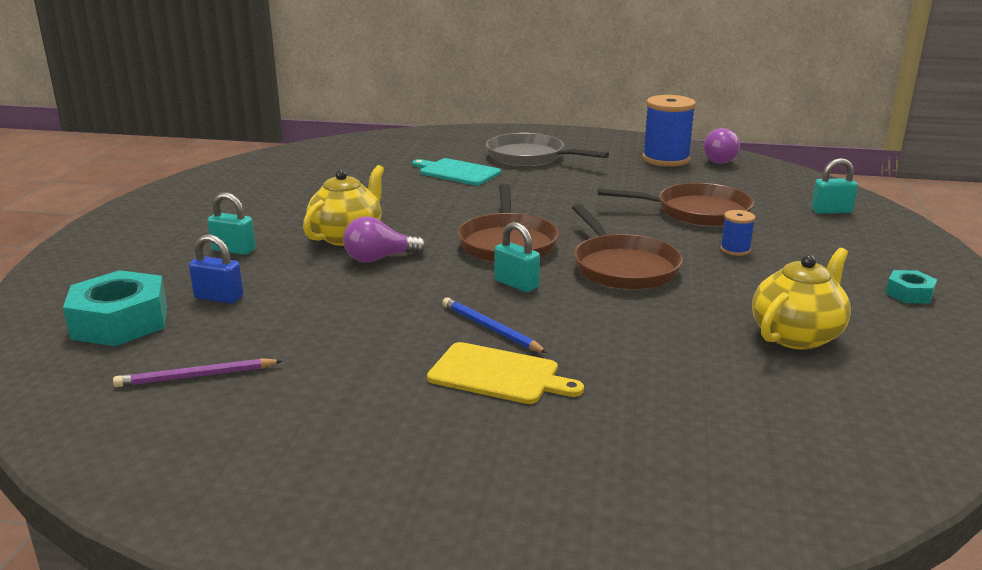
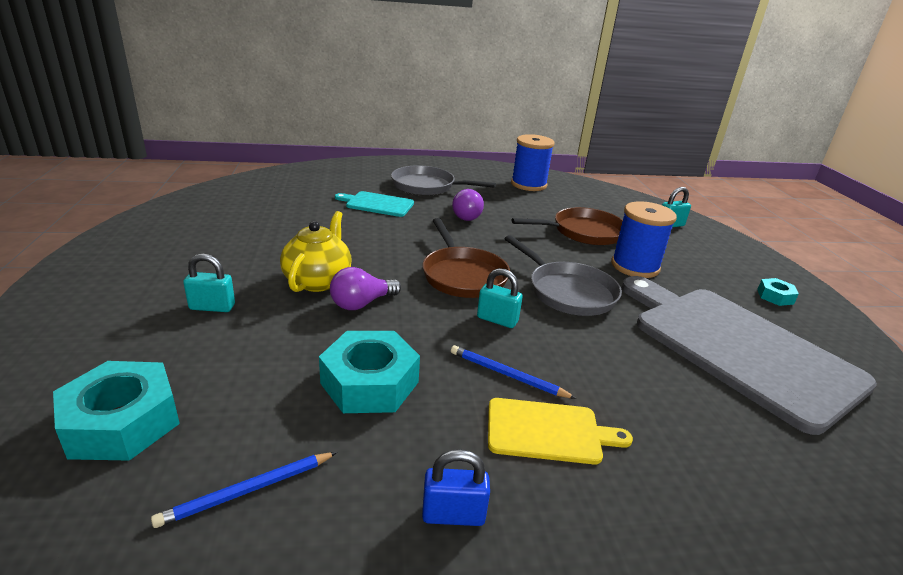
camera: 20 degrees left, 5 degrees up
(196, 376) = (248, 491): purple pencil -> blue pencil
(219, 297) = (224, 371): blue padlock -> blue padlock (453, 514)
(346, 319) = (370, 382): none -> turquoise nut
(622, 267) = (567, 292): brown pan -> grey pan
(718, 160) = (564, 183): purple light bulb -> purple light bulb (464, 216)
(735, 250) = (635, 266): blue spool -> blue spool, size x2.06
(797, 335) = (738, 348): yellow teapot -> grey cutting board

